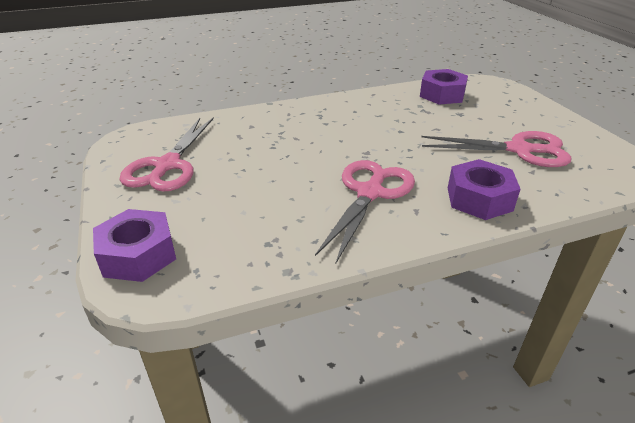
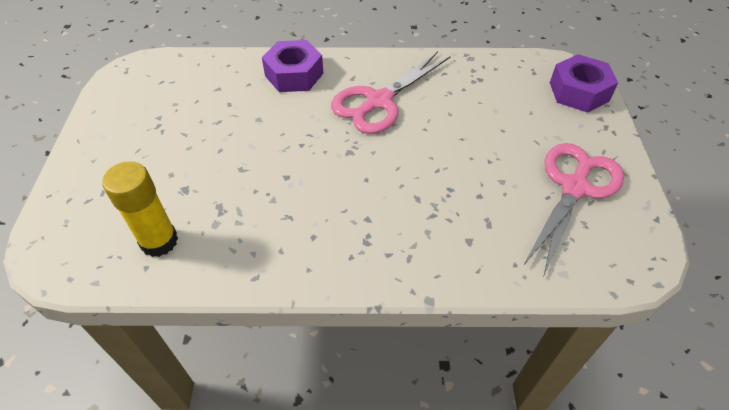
camera: 160 degrees left, 15 degrees up
(442, 95) = (159, 241): purple nut -> yellow glue stick
(519, 150) = (195, 114): pink scissors -> none

